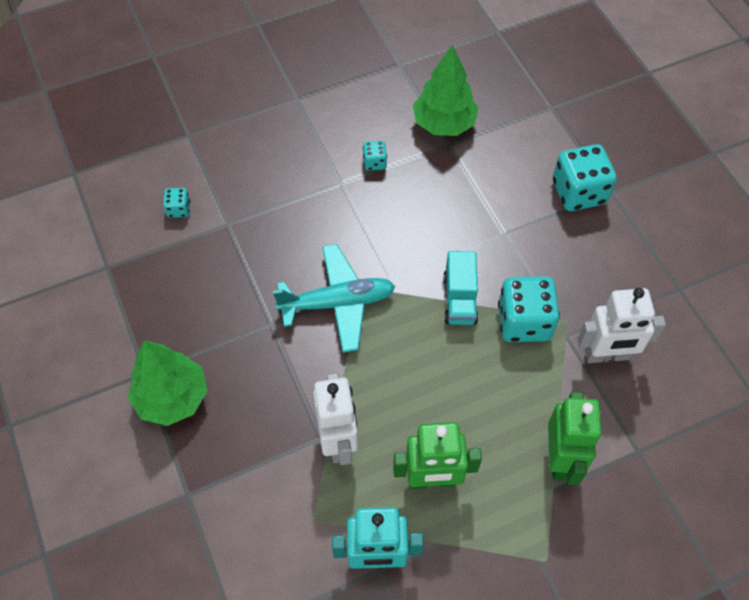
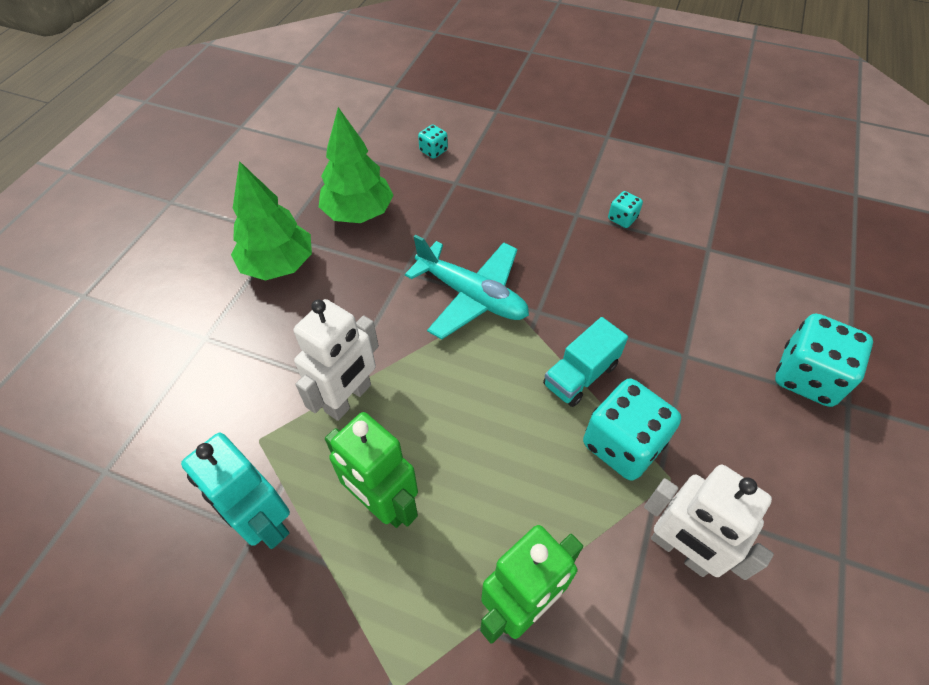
camera: 45 degrees right, 5 degrees down
(444, 123) = (720, 231): green tree -> green tree (358, 213)

